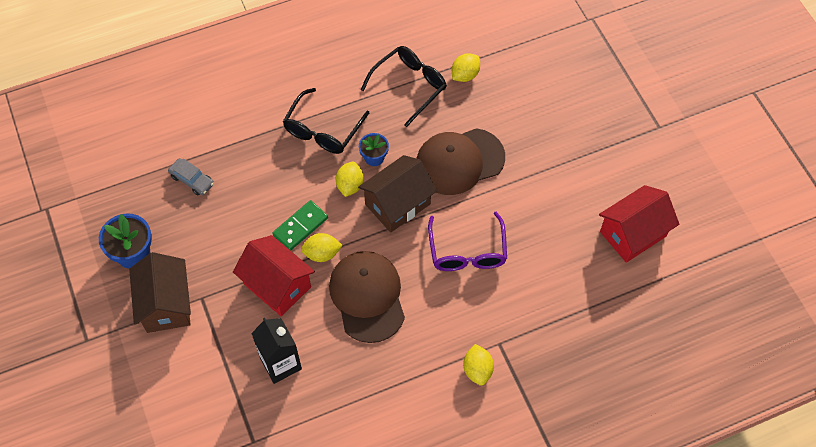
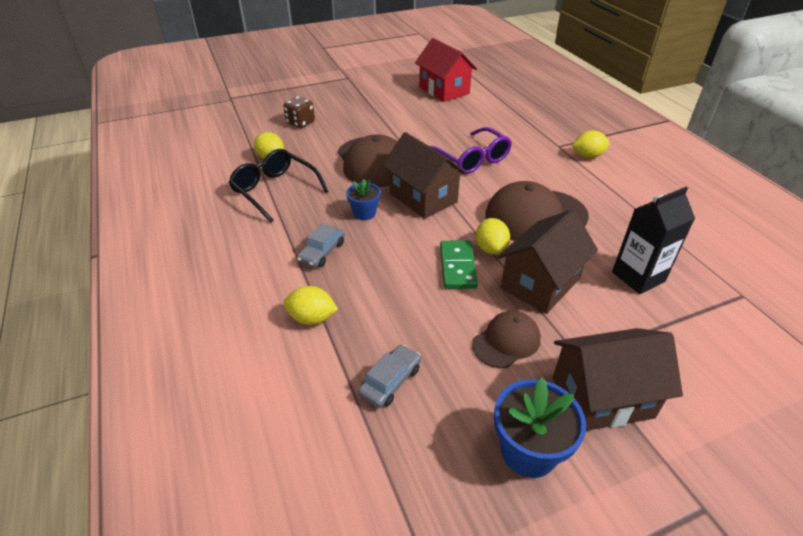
camera: 90 degrees left, 20 degrees down
(219, 252) = (506, 341): none -> brown cap
(277, 285) = (540, 283): red house -> brown house
(300, 226) = (457, 266): green domino -> green domino turned 45 degrees clockwise
(322, 130) = (322, 252): black glasses -> grey car
(350, 185) = (400, 229): yellow lemon -> yellow lemon (312, 318)
(467, 251) = (471, 159): purple glasses -> purple glasses turned 60 degrees clockwise
(537, 91) = (300, 123): none -> brown dice

